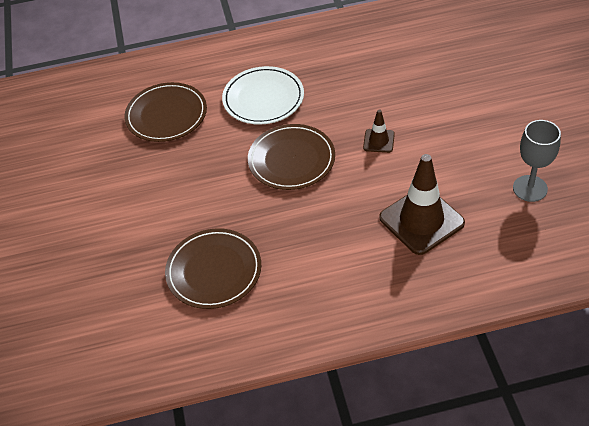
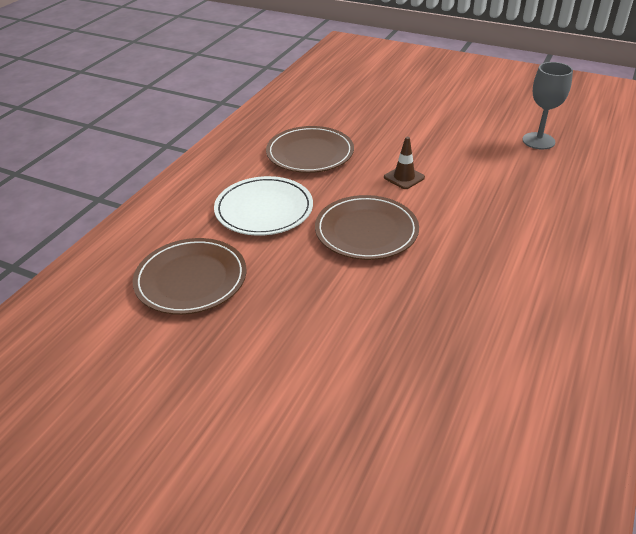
camera: 55 degrees left, 10 degrees down
(214, 271) = (462, 354): brown plate -> brown plate (310, 153)
(421, 220) = (522, 200): brown traffic cone -> none

